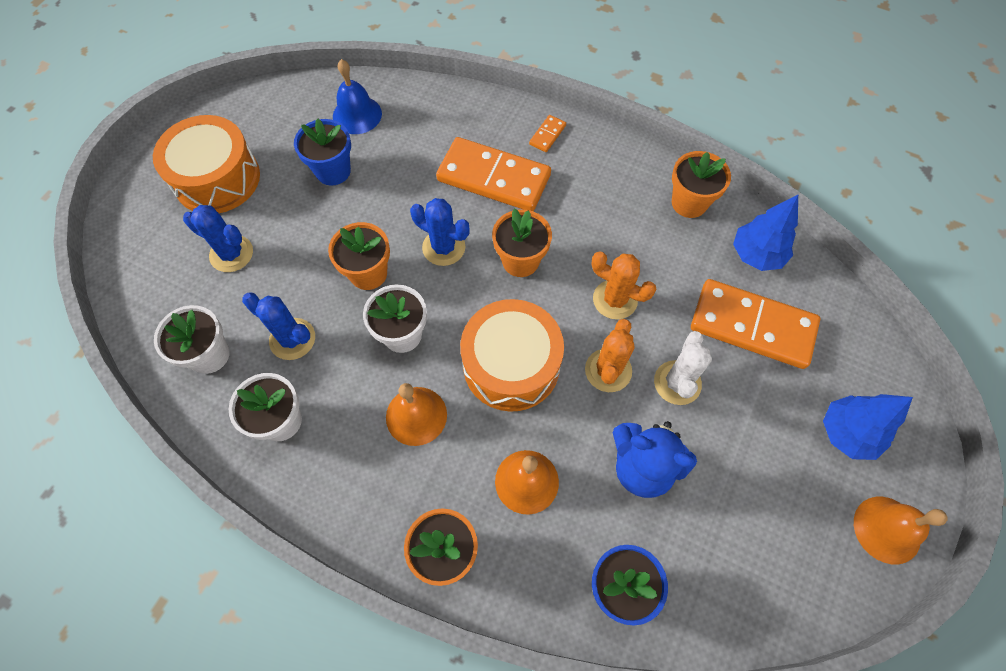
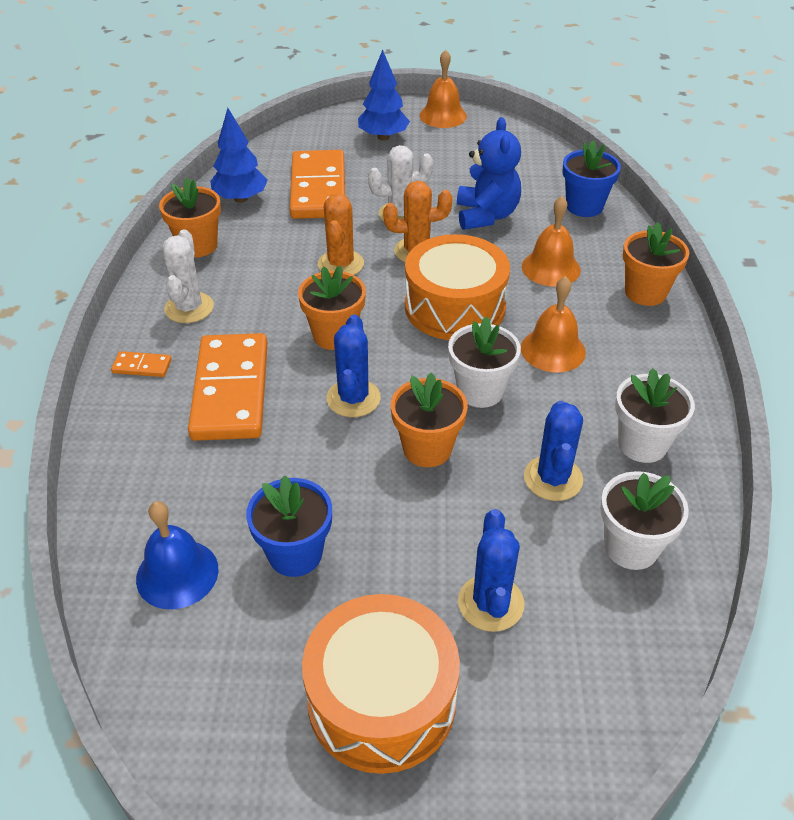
camera: 115 degrees left, 20 degrees down
(603, 177) = (189, 308): none -> white cactus

